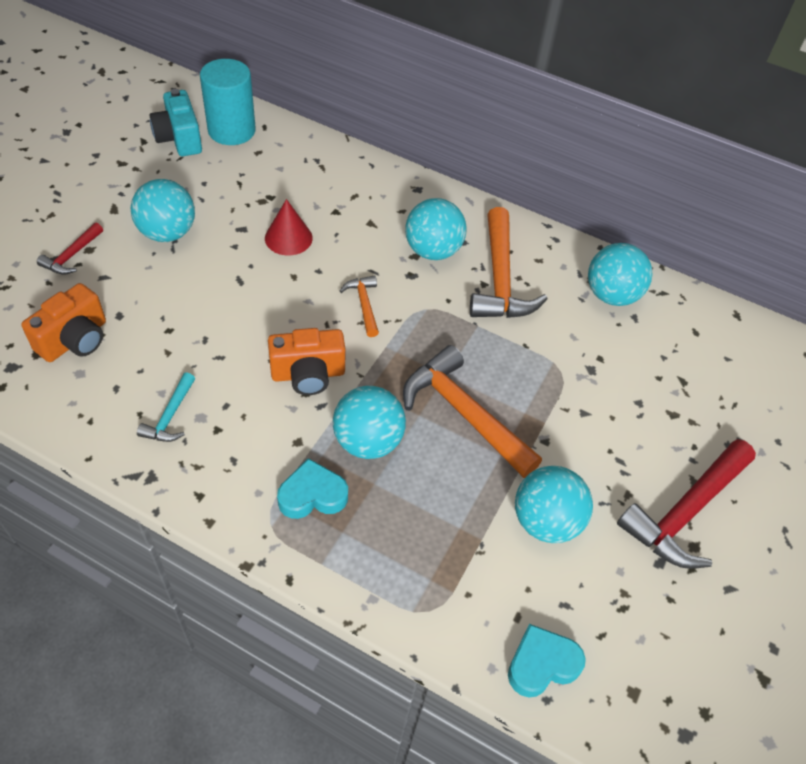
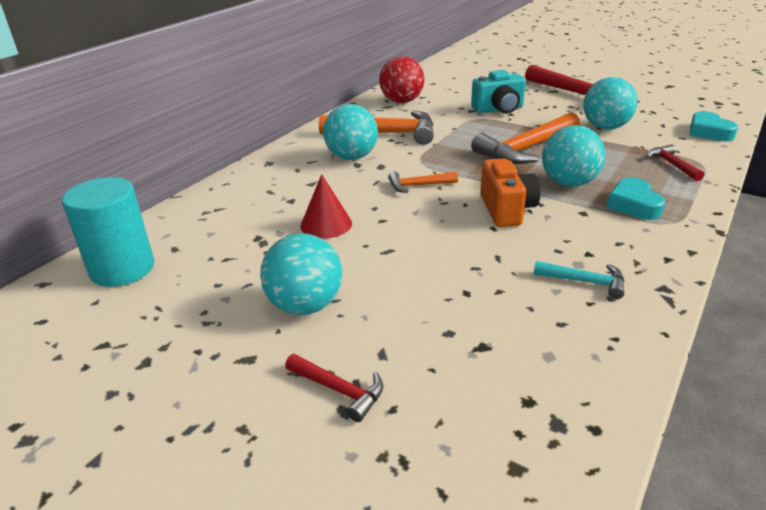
camera: 80 degrees left, 20 degrees down
(75, 340) = (496, 366): orange camera -> none
(179, 138) = (116, 310): turquoise camera -> turquoise camera (499, 109)
(421, 571) = (672, 164): none -> red hammer
(611, 295) = (401, 101): turquoise ball -> red ball

